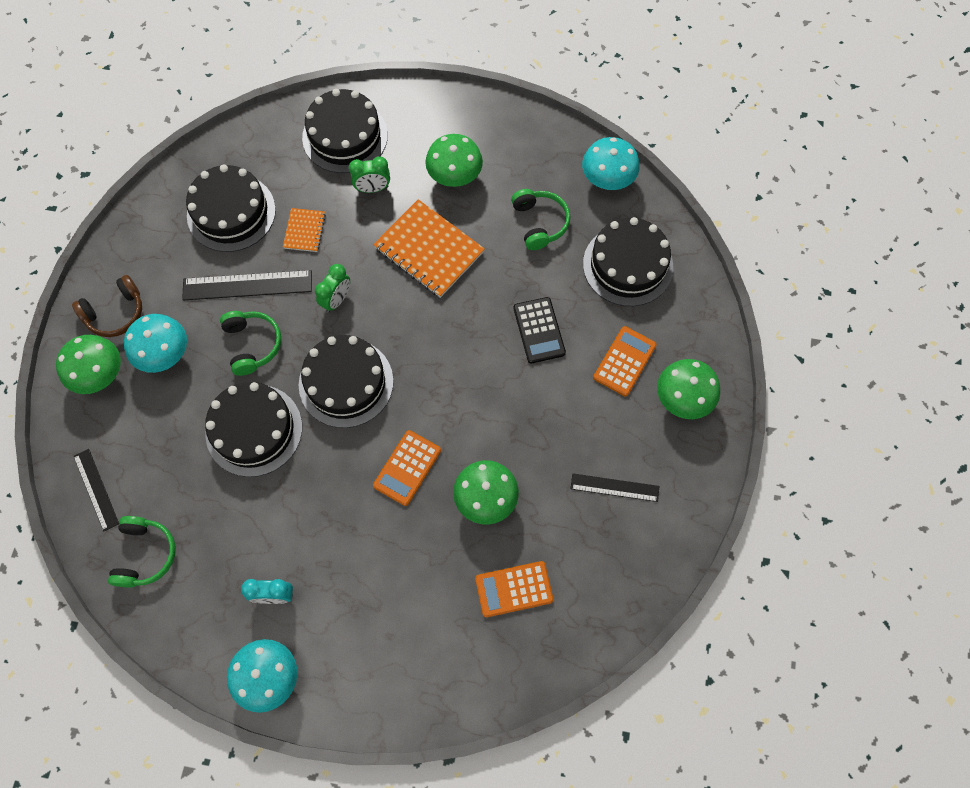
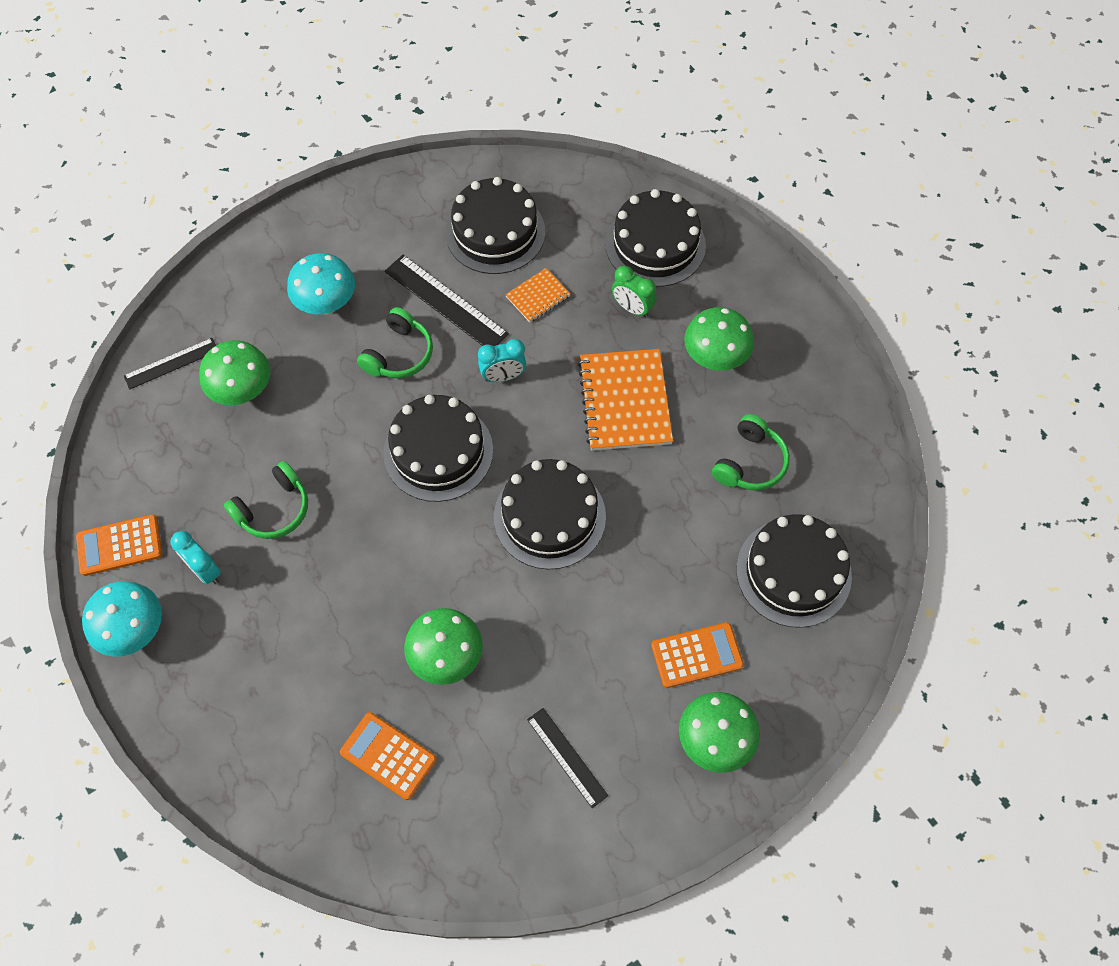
camera: 45 degrees right, 5 degrees down
(96, 489) = (171, 363): black ruler -> black ruler turned 45 degrees clockwise
(101, 375) = (265, 278): green mushroom -> green mushroom (243, 391)
(115, 313) = (325, 239): brown headphones -> none
(145, 554) = (151, 446): green headphones -> green headphones (274, 509)
(254, 430) = (328, 424): black cake -> black cake (549, 516)
(336, 300) = (503, 376): green clock -> turquoise clock
(407, 468) = (412, 568): orange calculator -> orange calculator (120, 545)
(539, 330) = (647, 556): black calculator -> none
(607, 180) = (856, 479): turquoise mushroom -> none

